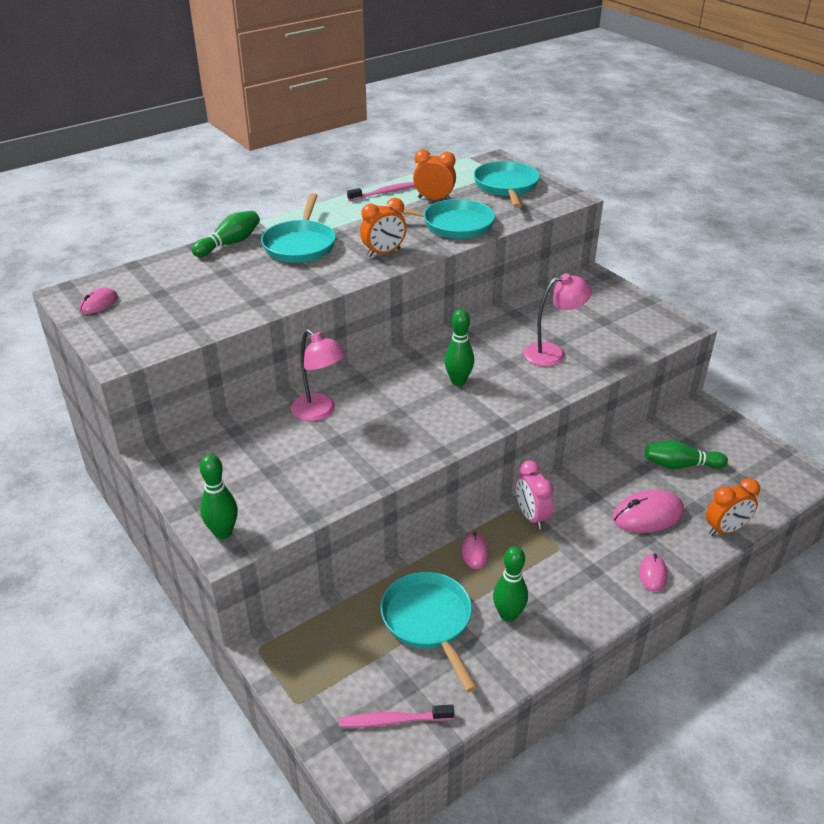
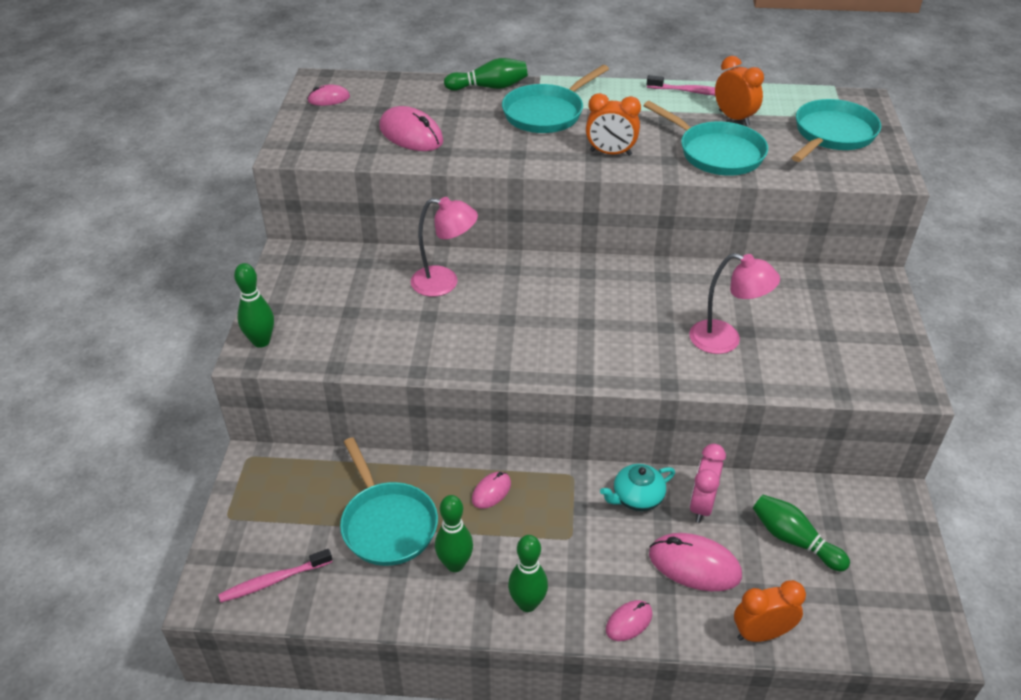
camera: 40 degrees right, 5 degrees up
(213, 301) = (411, 134): none -> pink mouse
(319, 412) = (444, 283): pink lamp -> pink lamp turned 75 degrees counterclockwise
(393, 720) = (273, 581): pink toothbrush -> pink toothbrush turned 60 degrees counterclockwise
(429, 621) = (387, 523): turquoise pan -> turquoise pan turned 135 degrees clockwise
(458, 381) = (596, 319): green bowling pin -> green bowling pin (527, 603)
(531, 516) = (579, 493): pink clock -> pink clock (701, 505)
(569, 497) = (636, 498): none -> turquoise teapot
(725, 529) = (761, 633): orange clock -> orange clock turned 150 degrees clockwise

